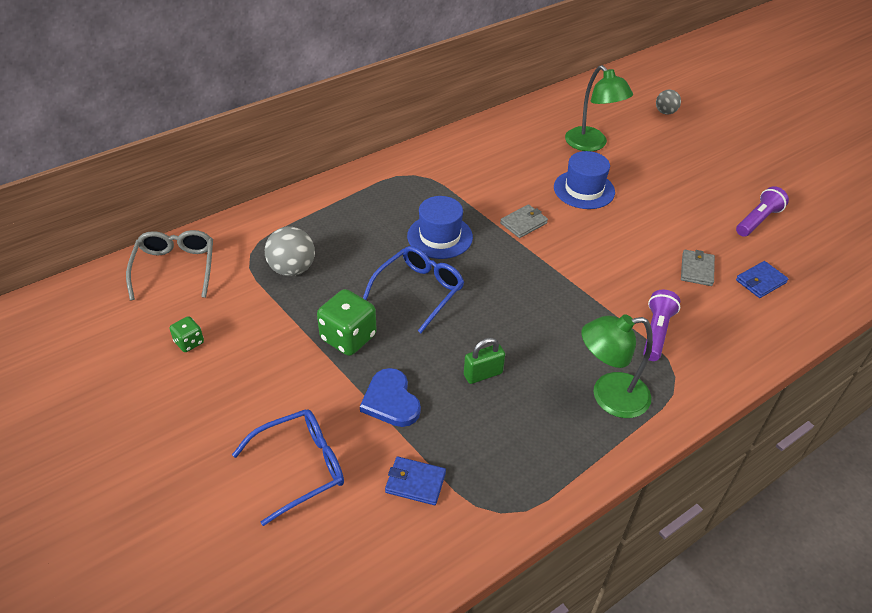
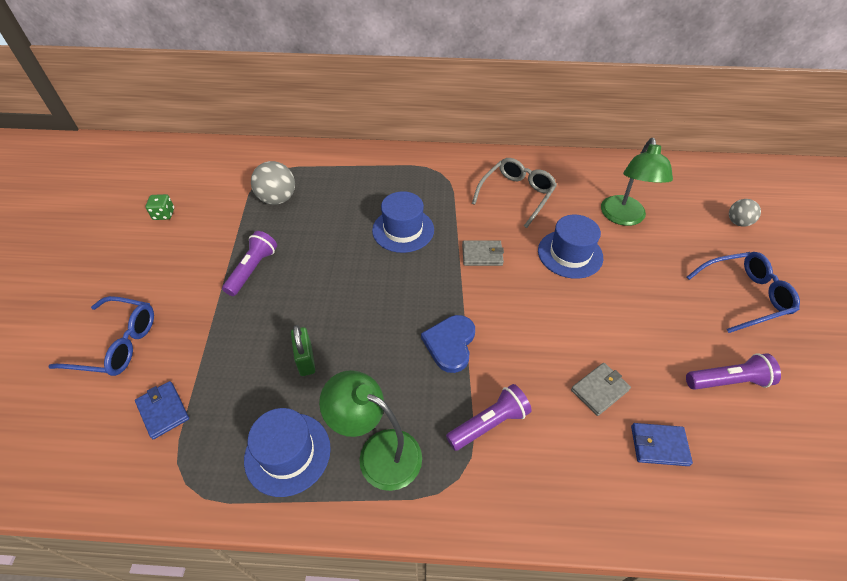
camera: 40 degrees right, 5 degrees up
(175, 267) = (215, 160): grey glasses -> grey glasses (517, 194)
(348, 337) = (253, 270): green dice -> purple flashlight
(391, 401) = (222, 335): blue heart -> blue heart (450, 344)
(420, 290) = (339, 264): blue glasses -> blue glasses (745, 295)
(483, 374) = (306, 360): green padlock -> green padlock turned 60 degrees clockwise
(549, 441) = (287, 453): none -> blue hat

